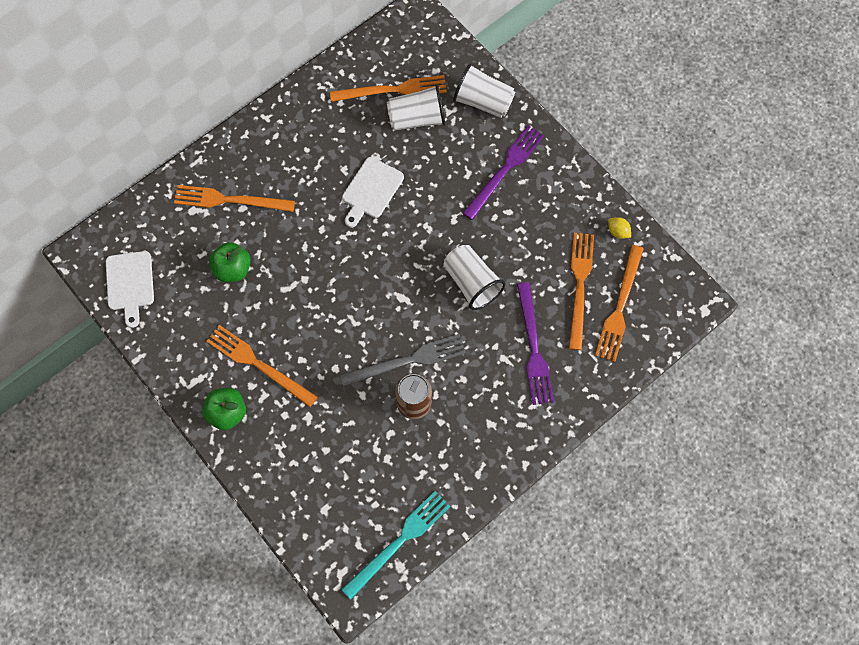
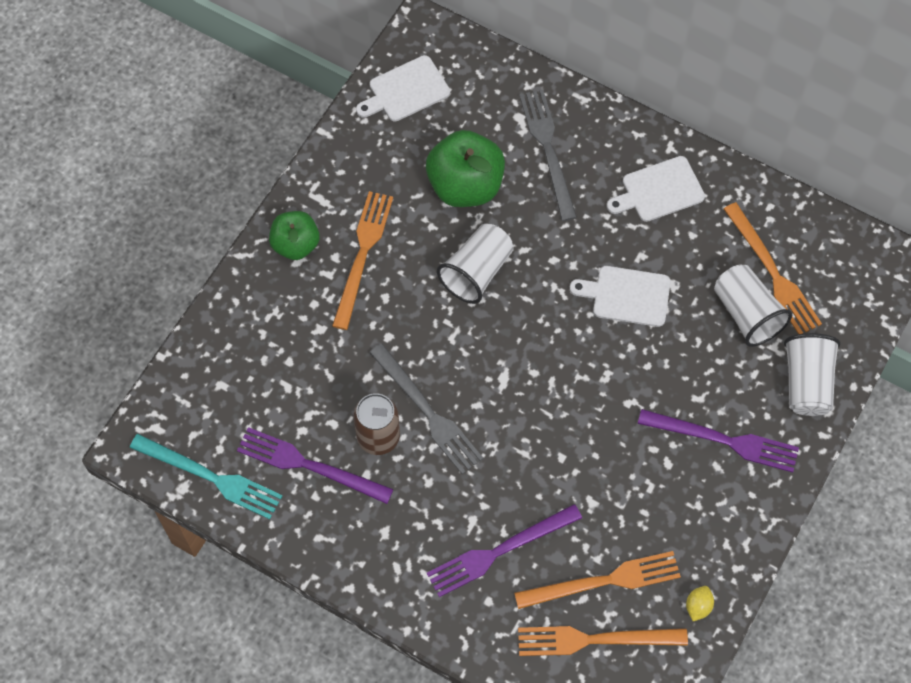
camera: 70 degrees right, 5 degrees down
(229, 200) = (548, 150): orange fork -> grey fork
(233, 269) = (465, 186): green apple -> green apple, size x1.58
(297, 138) = (659, 190): none -> white cutting board
(418, 462) = (309, 465): none -> purple fork
(471, 283) = (555, 451): white cup -> white cup (477, 272)

